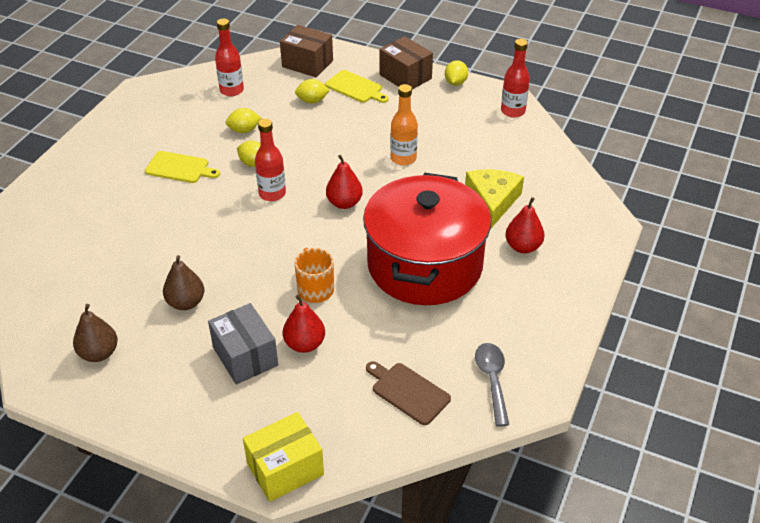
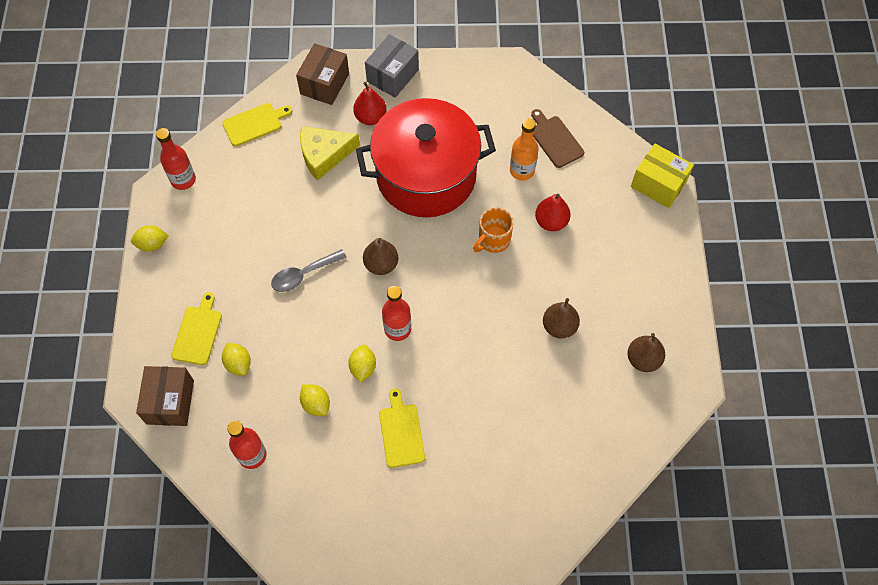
camera: 115 degrees left, 20 degrees up
(245, 356) = (585, 255): grey box -> grey box (393, 75)
(344, 203) = (381, 264): red pear -> brown pear
(403, 158) = (296, 243): orange bottle -> orange bottle (522, 170)
(405, 77) = (159, 294): brown box -> brown box (324, 84)
(408, 392) = (555, 140): brown cutting board -> brown cutting board turned 135 degrees clockwise
(492, 380) = (516, 95): grey spoon -> grey spoon (303, 274)
(555, 166) = (254, 124): none -> yellow cutting board

